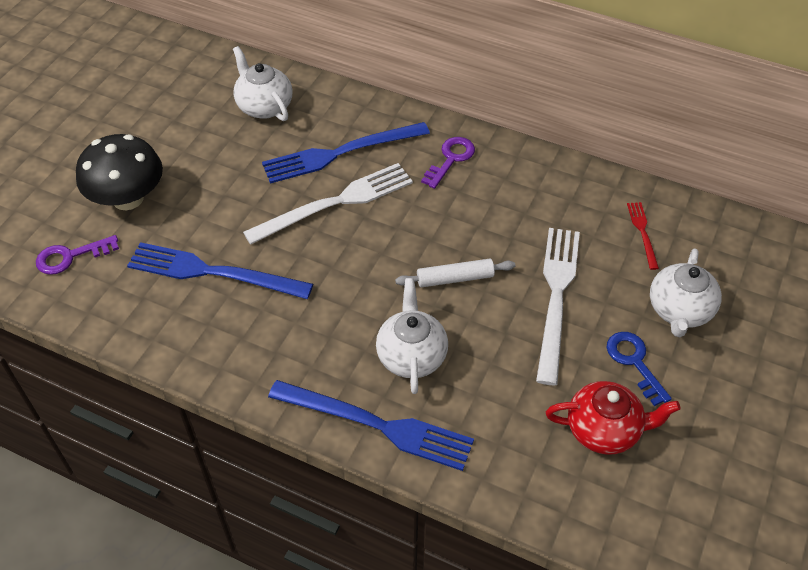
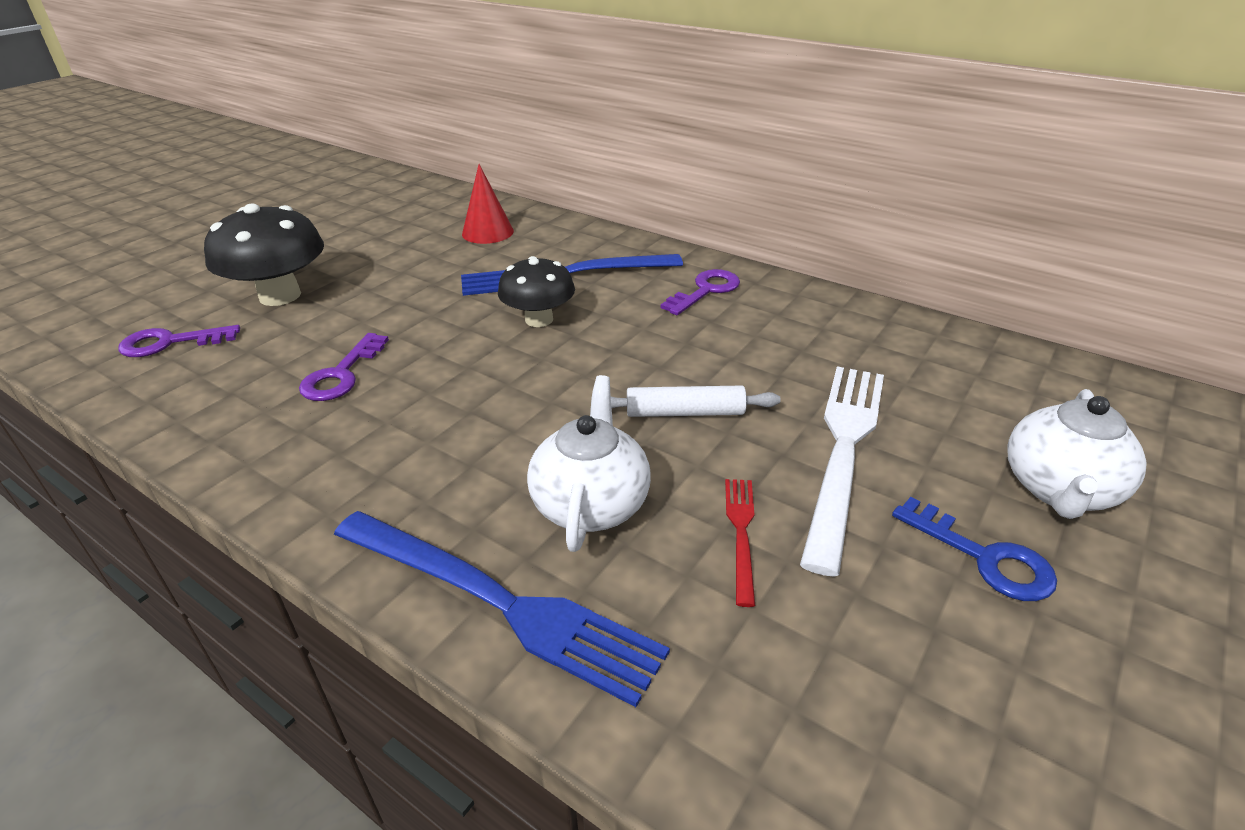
camera: 10 degrees right, 15 degrees down
(213, 272) = (341, 374): blue fork -> purple key
(264, 106) = (487, 232): white teapot -> red cone
(335, 203) = (539, 319): white fork -> black mushroom
(604, 430) = (931, 668): red teapot -> none
(634, 362) = (984, 557): blue key -> blue key turned 150 degrees clockwise
(642, 232) = (983, 385): red fork -> red fork (741, 533)

